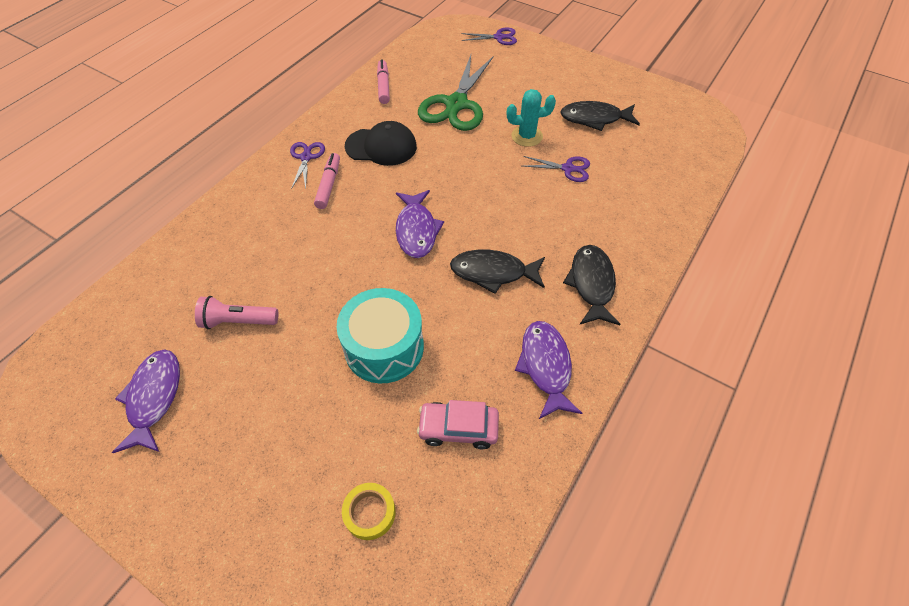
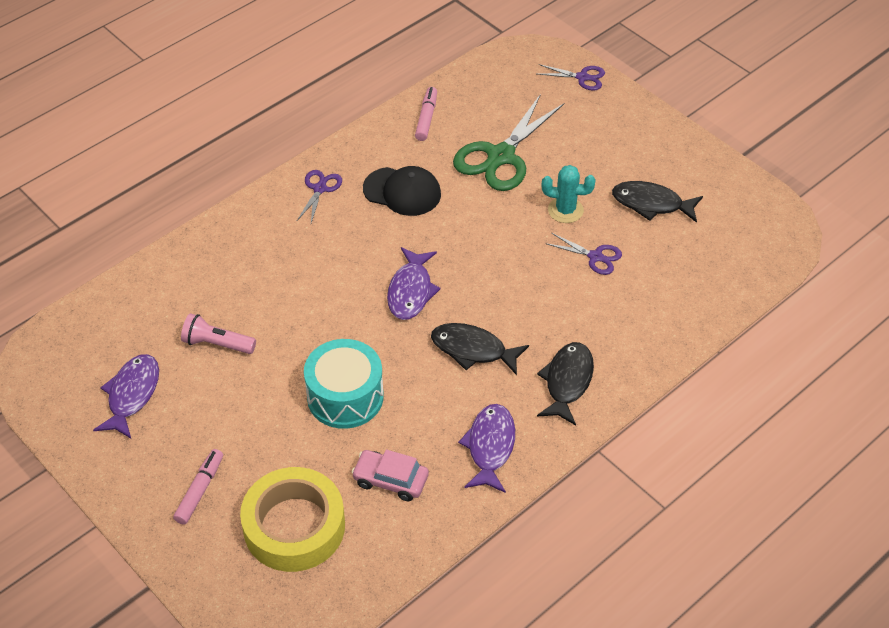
camera: 15 degrees right, 5 degrees down
(329, 185) = (335, 224): pink marker -> pink marker (200, 490)
(369, 513) = (294, 526): yellow tape -> yellow tape, size x2.26

